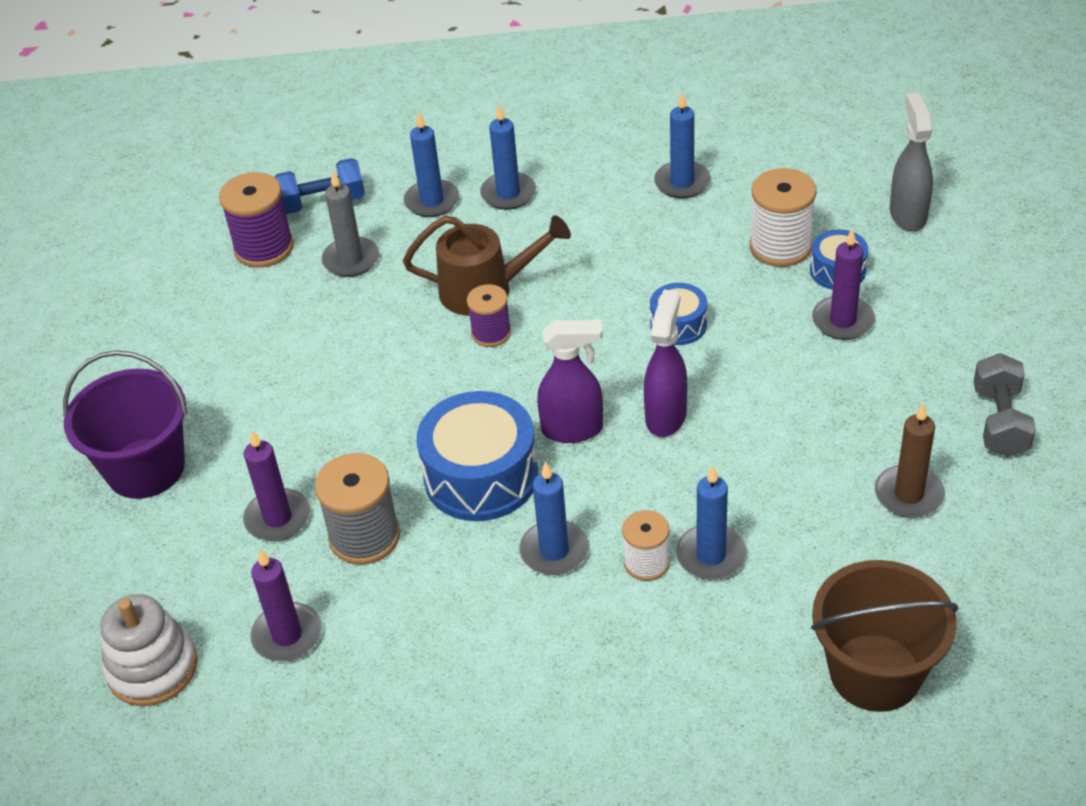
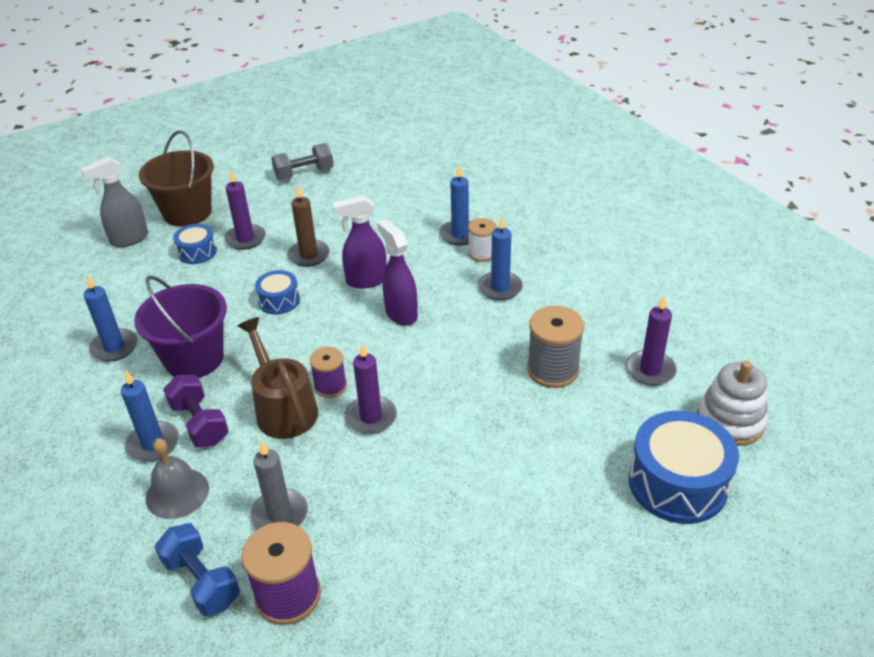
camera: 120 degrees left, 5 degrees down
(145, 468) = (591, 527): purple bucket -> purple bucket (194, 358)
(278, 518) = (572, 420): purple candle -> purple candle (371, 417)
(432, 201) = (177, 493): blue candle -> grey bell
(481, 476) = (466, 338): blue drum -> blue drum (677, 483)
(512, 227) = (199, 423): none -> purple dumbbell
(780, 246) = (179, 281): white spool -> none
(875, 672) = (491, 173): brown bucket -> brown bucket (187, 212)
(908, 494) = (374, 188): brown candle -> brown candle (309, 255)

